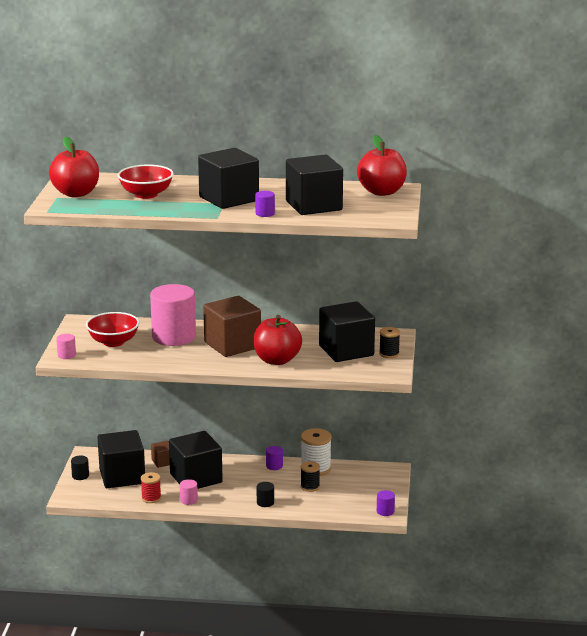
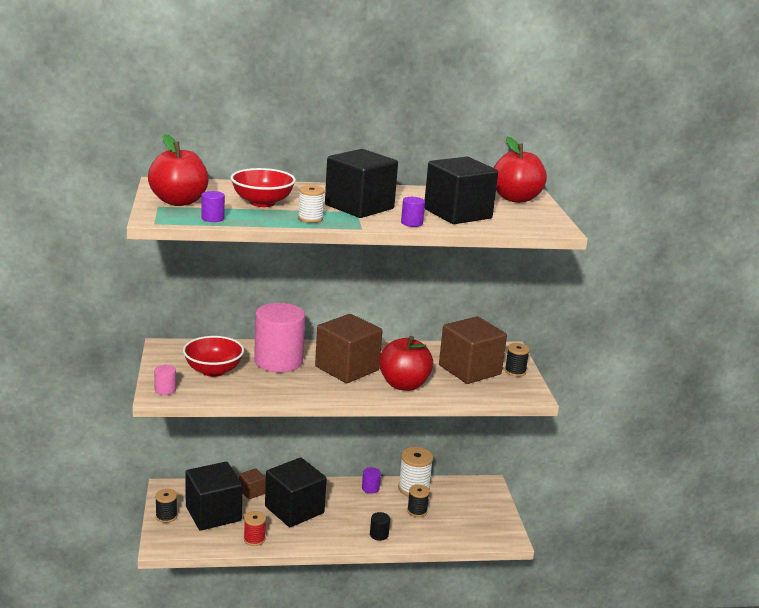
camera: 15 degrees left, 0 degrees up
(80, 476) = (166, 516): black cylinder -> black spool
(178, 209) = (310, 218): none -> white spool
(188, 500) = (296, 539): pink cylinder -> none
(346, 351) = (469, 370): black cube -> brown cube
(385, 511) = (505, 535): purple cylinder -> purple cylinder (212, 218)

